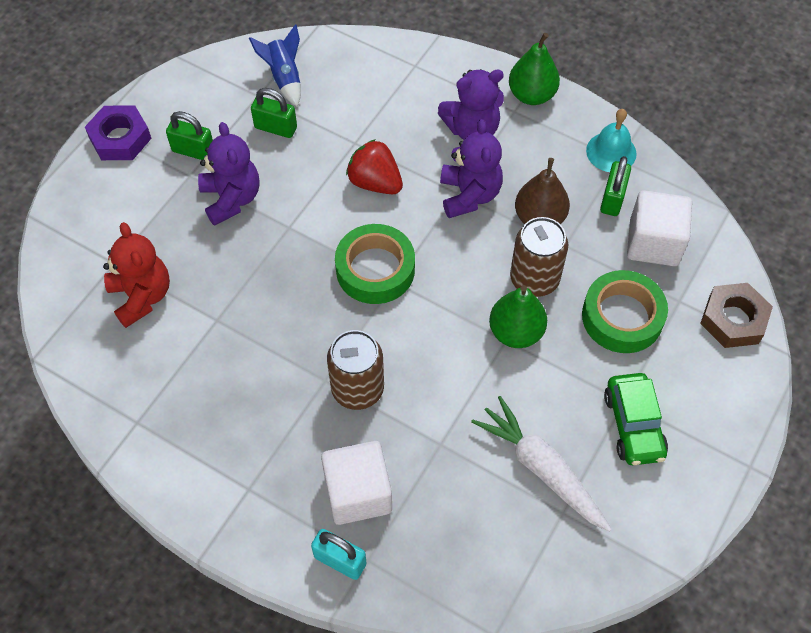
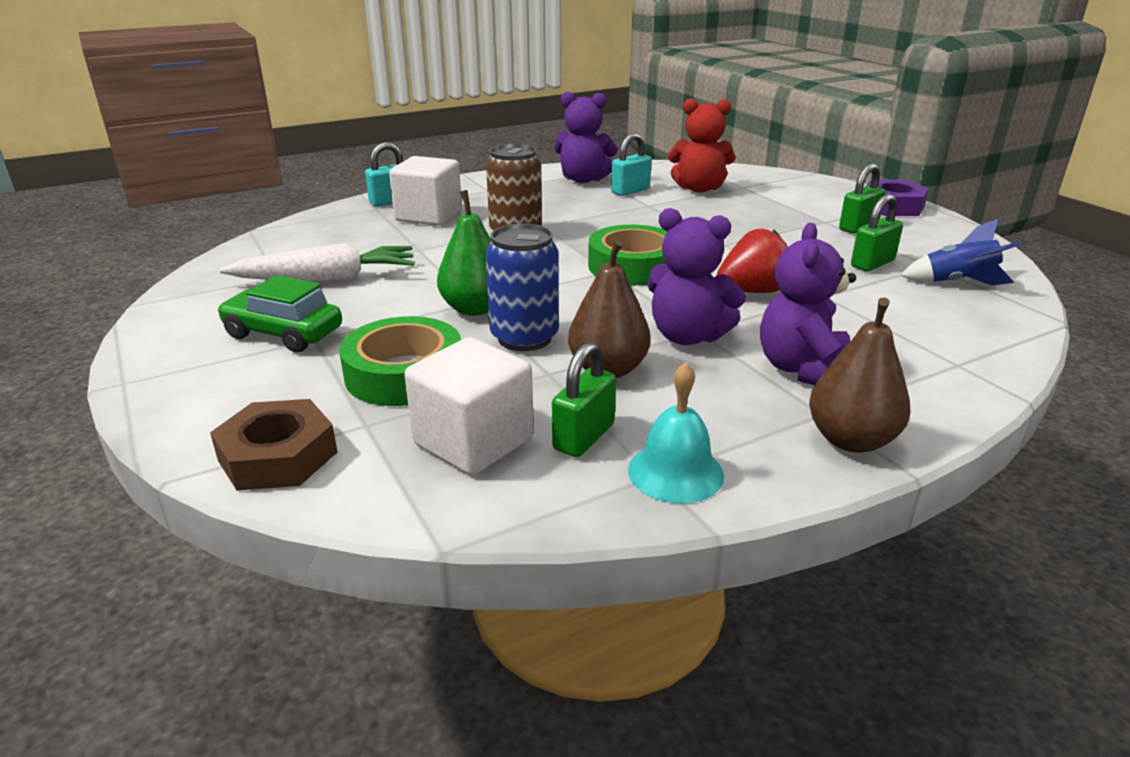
camera: 120 degrees right, 30 degrees down
(180, 353) = (630, 191): none -> turquoise padlock
(231, 199) = (782, 230): purple teddy bear -> purple teddy bear (583, 179)
(531, 95) = (851, 440): green pear -> brown pear
(534, 279) = (524, 338): brown can -> blue can
(612, 199) = (584, 437): green padlock -> green padlock turned 75 degrees clockwise

